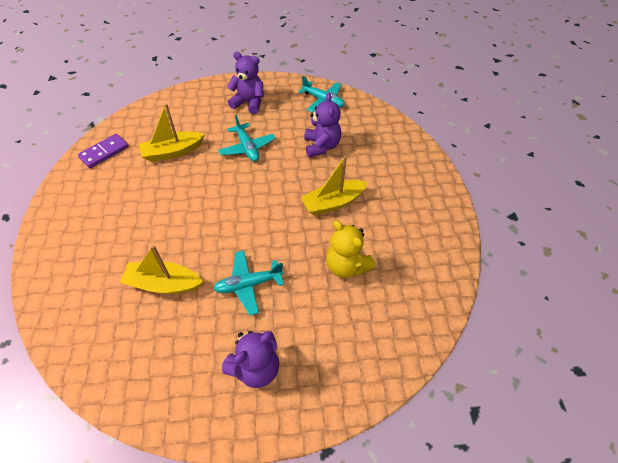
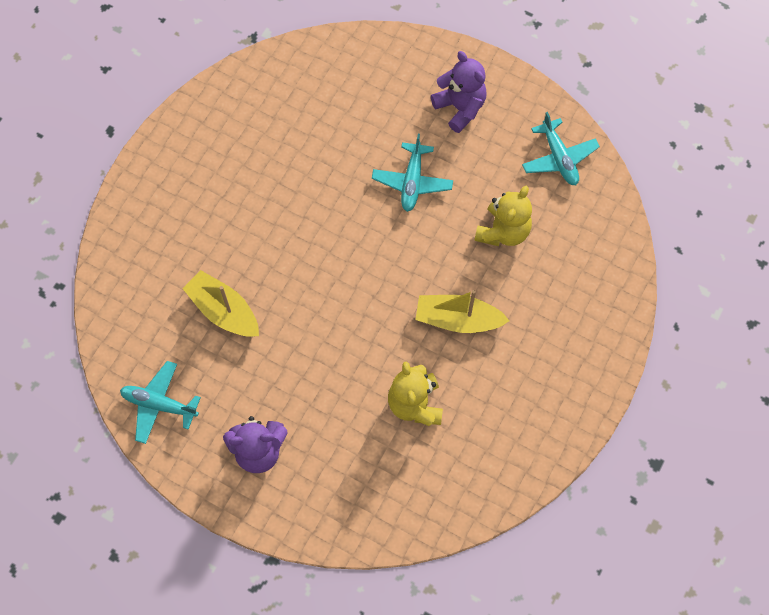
camera: 35 degrees right, 15 degrees up
(104, 152) = (247, 95): purple domino -> none
(173, 152) = (323, 138): yellow boat -> none
(248, 284) = (303, 362): turquoise plane -> turquoise plane (159, 404)
(321, 146) = (503, 231): purple teddy bear -> yellow teddy bear

